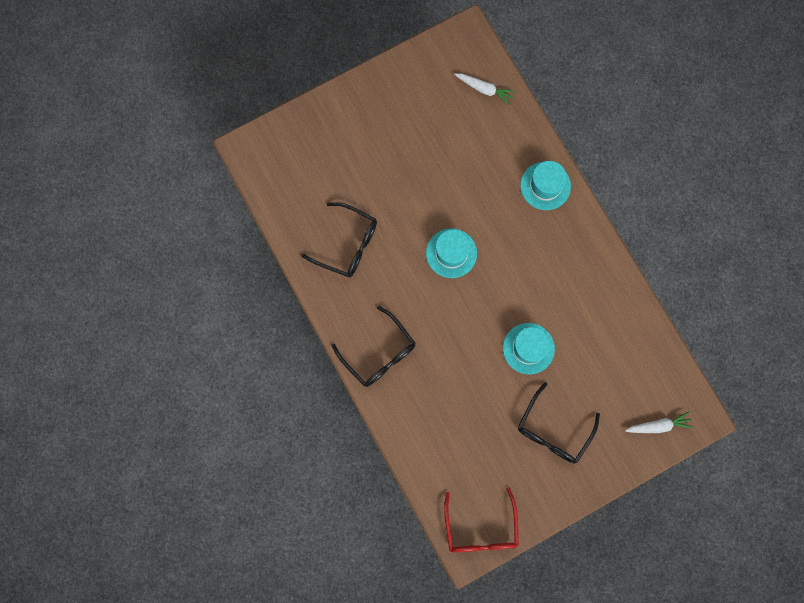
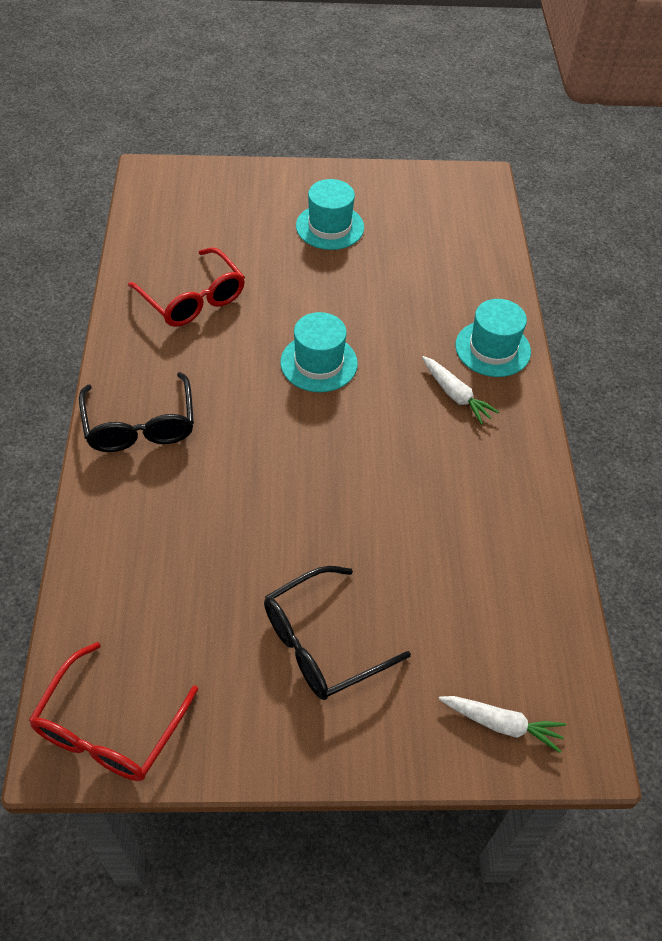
camera: 25 degrees right, 25 degrees down
(346, 244) = (192, 298): black glasses -> red glasses
(484, 89) = (470, 231): white carrot -> white carrot (455, 395)
(528, 348) = (353, 516): turquoise hat -> turquoise hat (330, 227)

